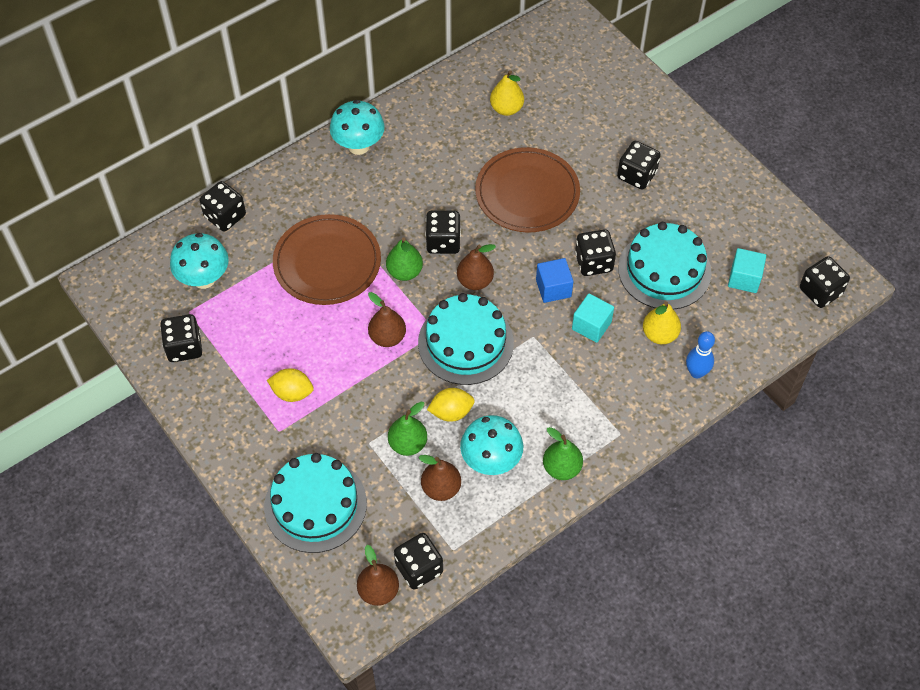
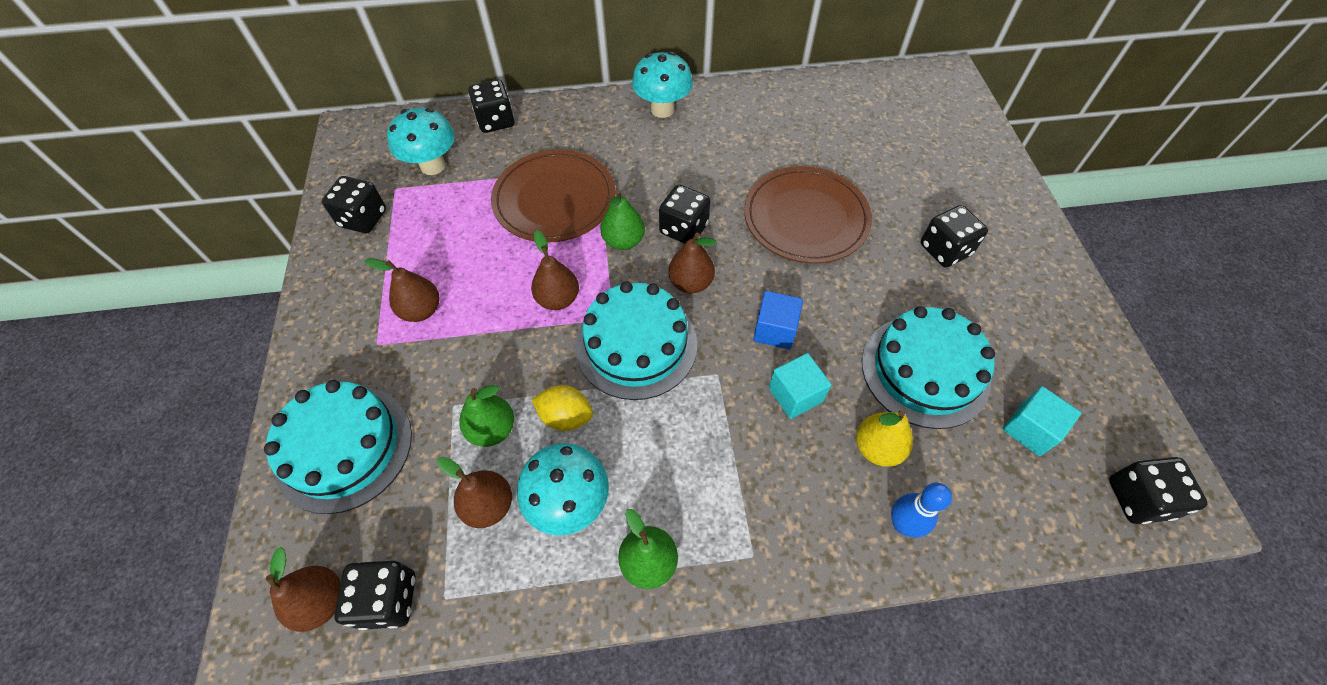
camera: 30 degrees right, 0 degrees up
(292, 393) = (421, 310): yellow lemon -> brown pear
(506, 109) = (833, 131): yellow pear -> none
(593, 262) = (840, 322): black dice -> none

